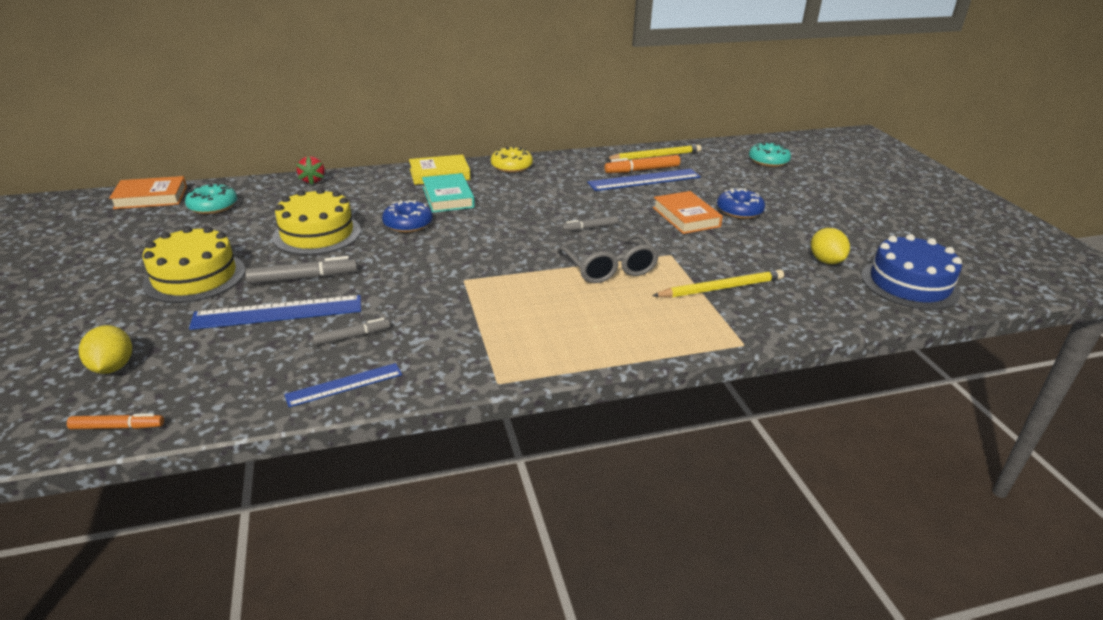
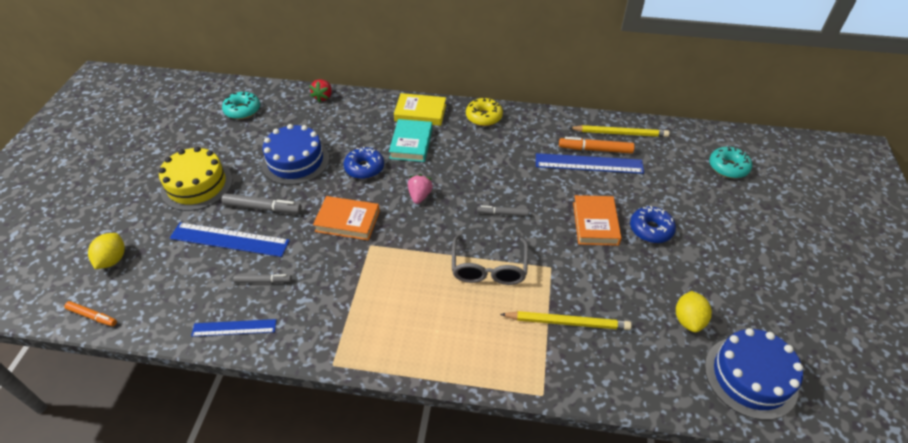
camera: 25 degrees right, 15 degrees up
(151, 197) = (208, 90): orange book -> orange book (347, 221)
(317, 234) = (295, 161): yellow cake -> blue cake
(490, 232) = (420, 196): none -> pink strawberry

